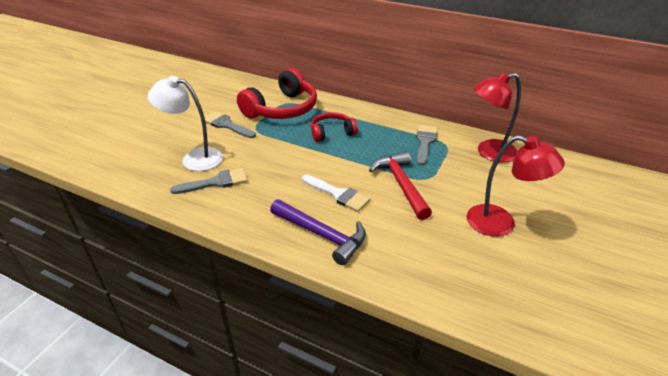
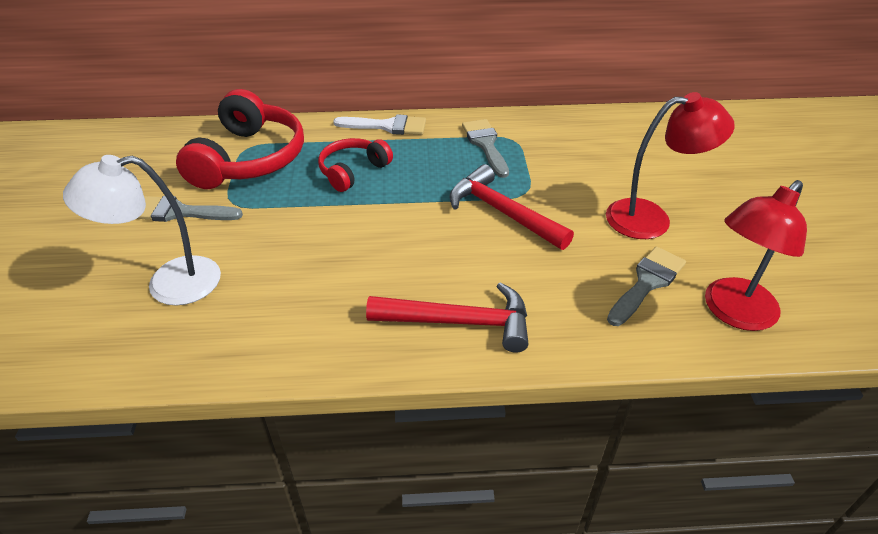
camera: 30 degrees left, 5 degrees up
(216, 182) = (239, 308): grey brush -> grey brush (647, 283)
(322, 235) = (459, 322): purple hammer -> red hammer
(338, 194) = (434, 256): white brush -> white brush (387, 126)
(489, 152) = (569, 133): red lamp -> red lamp (733, 313)

